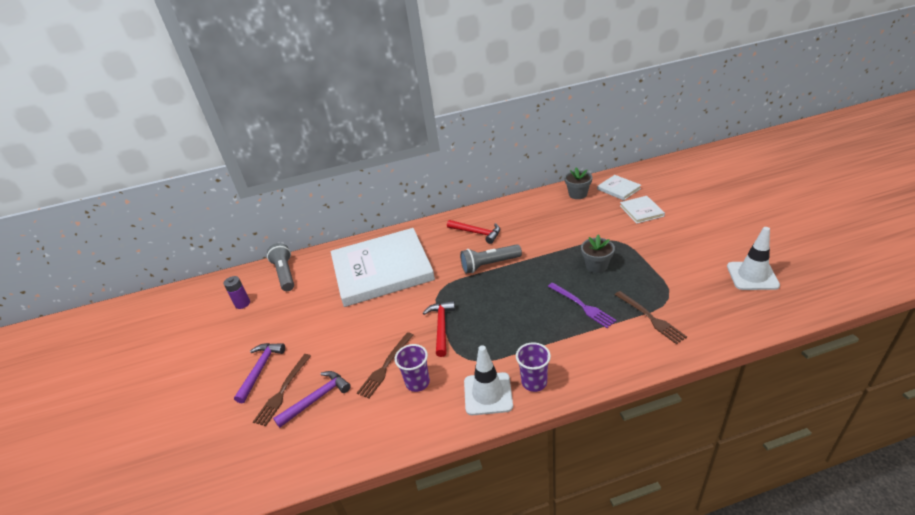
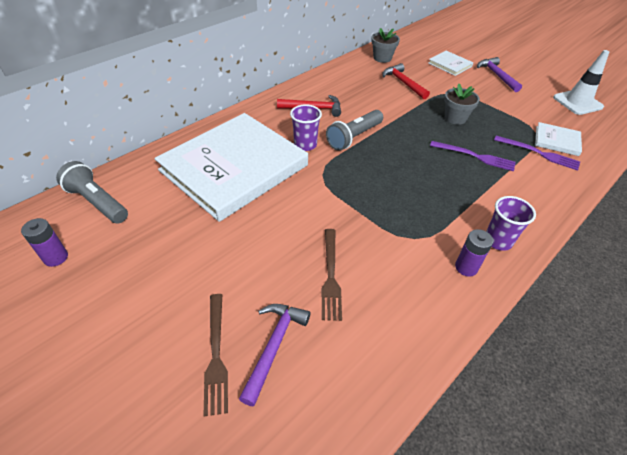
camera: 35 degrees left, 10 degrees up
(260, 370) = (157, 338): purple hammer -> purple hammer (497, 75)
(417, 382) = (383, 281): purple cup -> purple cup (305, 145)
(441, 327) = (358, 213): red hammer -> red hammer (403, 83)
(488, 394) = (466, 267): white traffic cone -> purple battery
(618, 189) = (414, 49): white book -> white book (556, 141)
(650, 318) = (539, 153): brown fork -> purple fork

